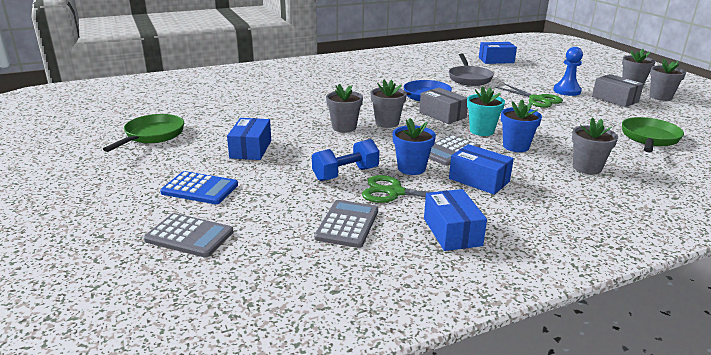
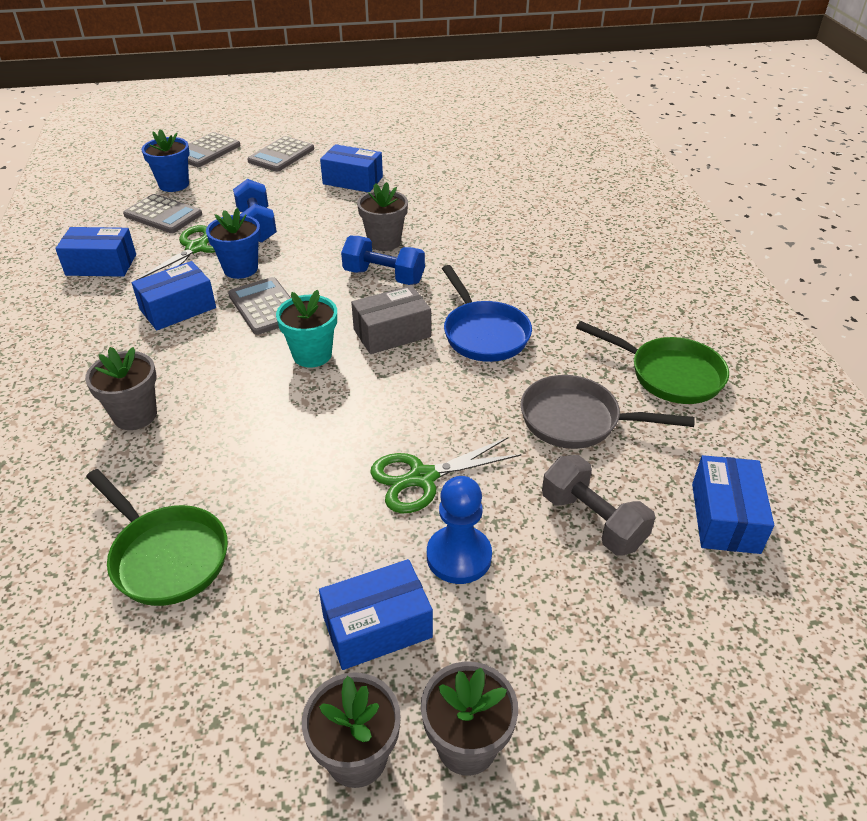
camera: 105 degrees right, 15 degrees up
(152, 135) = (417, 134): green pan -> green pan (669, 375)
(200, 189) = (281, 155): blue calculator -> grey calculator
(387, 123) = (384, 276): grey flower pot -> blue dumbbell
(516, 146) = (241, 370): blue flower pot -> blue flower pot (174, 184)
(522, 75) = (592, 521): none -> grey dumbbell
(615, 99) = (377, 627): grey box -> blue box

